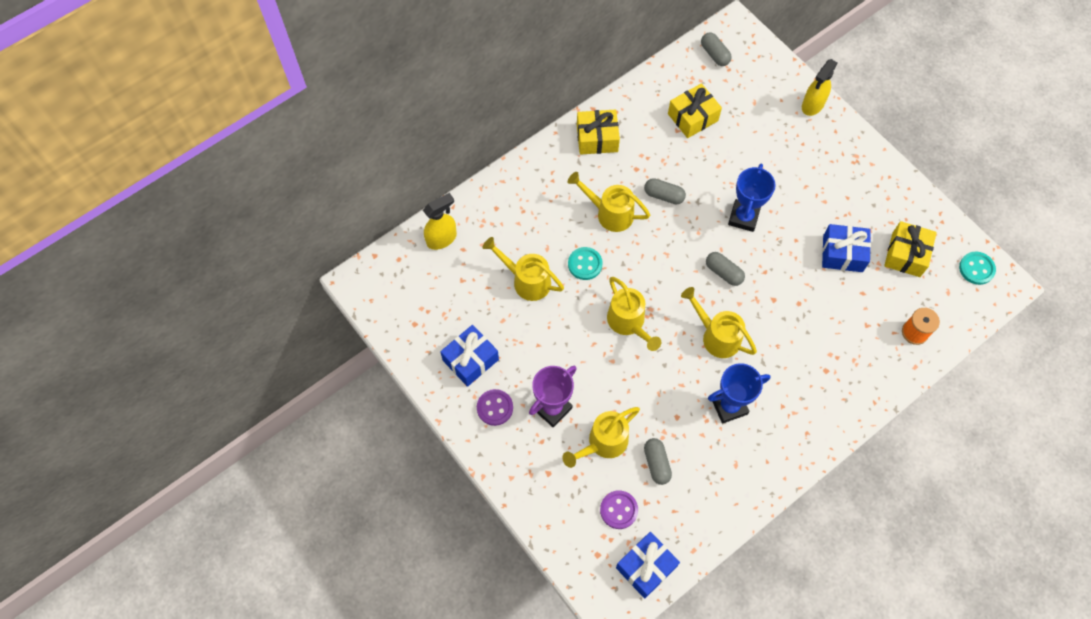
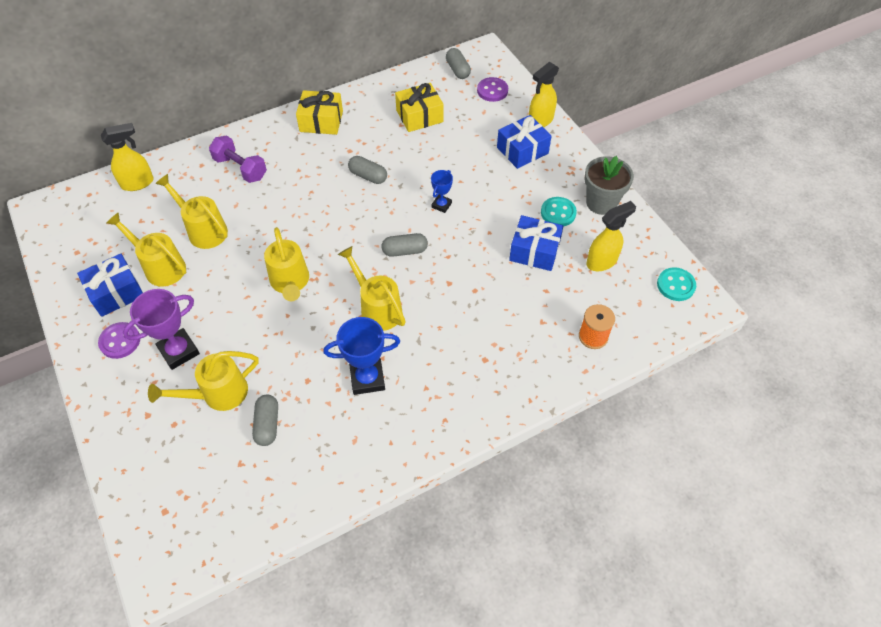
camera: 10 degrees right, 10 degrees down
(536, 206) = (240, 168): none -> purple dumbbell
(585, 264) = (267, 224): turquoise button -> turquoise button (558, 213)
(609, 213) = (309, 183): yellow watering can -> yellow watering can (160, 267)
(618, 510) = (207, 466): purple button -> purple button (492, 91)
(646, 567) = (213, 535): blue gift -> blue gift (522, 150)
(723, 272) = (405, 251): grey capsule -> grey capsule turned 60 degrees counterclockwise
(743, 217) = (441, 205): blue trophy -> blue trophy, size x0.56
(892, 191) = (601, 203): none -> grey flower pot
(906, 254) = (602, 261): yellow gift -> yellow spray bottle

